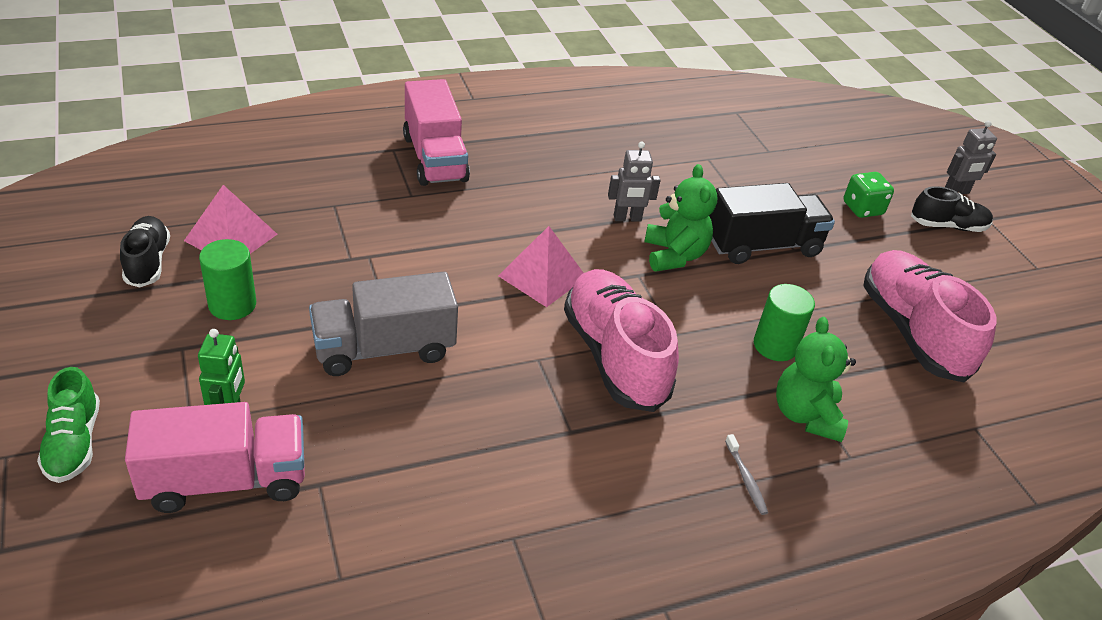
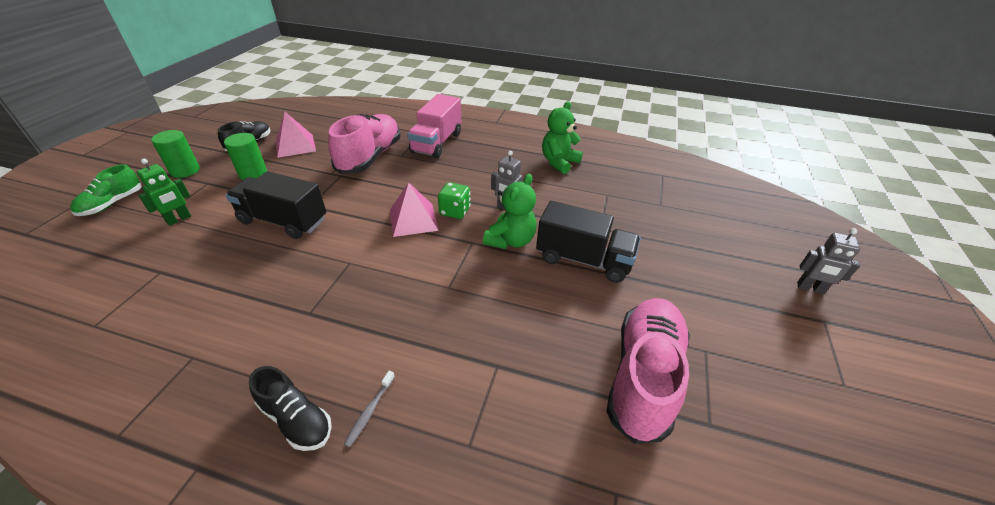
camera: 40 degrees right, 0 degrees up
(225, 480) = (131, 248): pink truck -> none
(384, 349) = (283, 221): grey truck -> black truck
(614, 356) = (394, 282): pink shoe -> pink shoe (370, 157)
(775, 346) = (510, 329): green cylinder -> green cylinder (185, 170)
(806, 415) = (472, 391): green teddy bear -> green teddy bear (559, 162)
(862, 209) = (699, 267): green dice -> green dice (455, 211)
(947, 226) = (772, 310): black shoe -> black shoe (296, 419)

